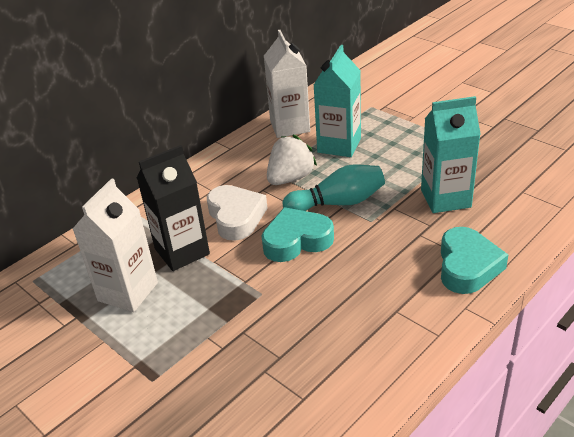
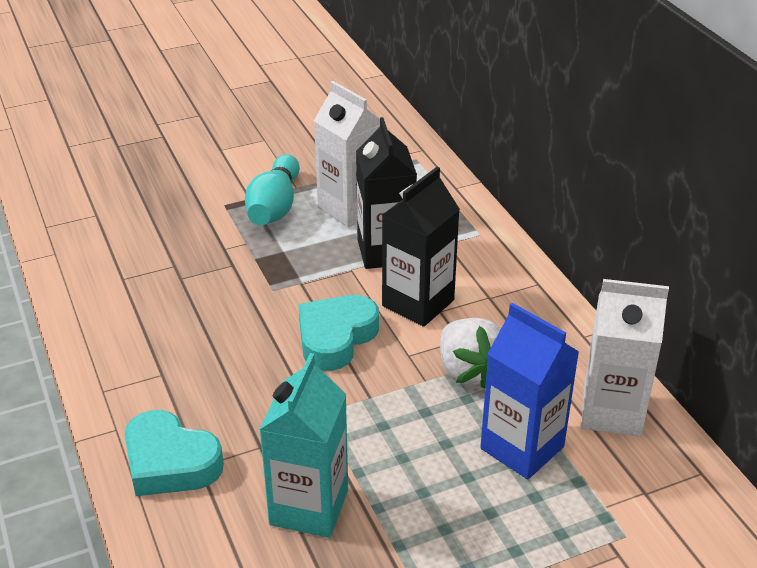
camera: 110 degrees right, 0 degrees up
(236, 217) = (418, 303): white heart -> black carton
(296, 240) = (335, 338): turquoise heart -> turquoise heart turned 150 degrees counterclockwise
(338, 203) = (380, 396): turquoise bowling pin -> turquoise bowling pin (274, 207)
(339, 145) = (522, 448): turquoise carton -> blue carton

